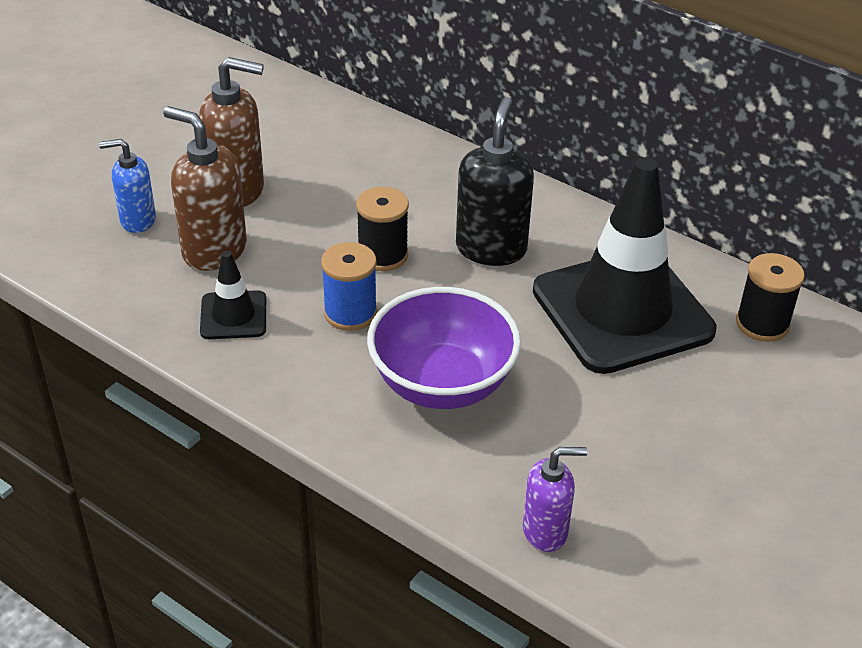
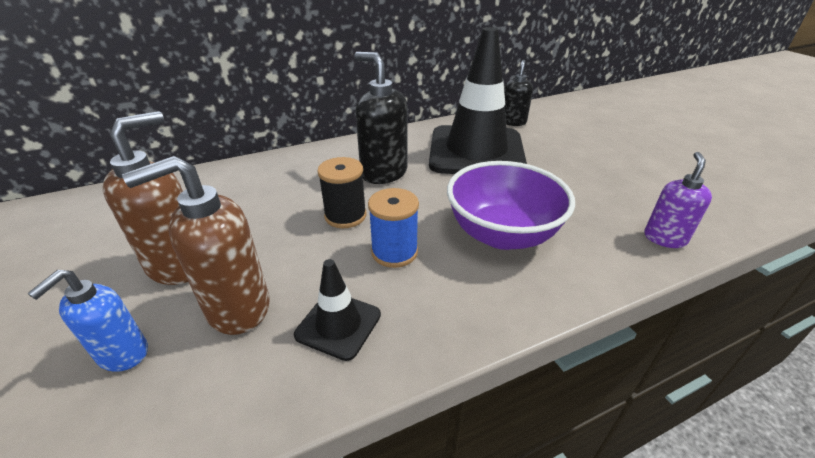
camera: 60 degrees left, 5 degrees down
(762, 324) = (513, 122): black spool -> black soap dispenser

